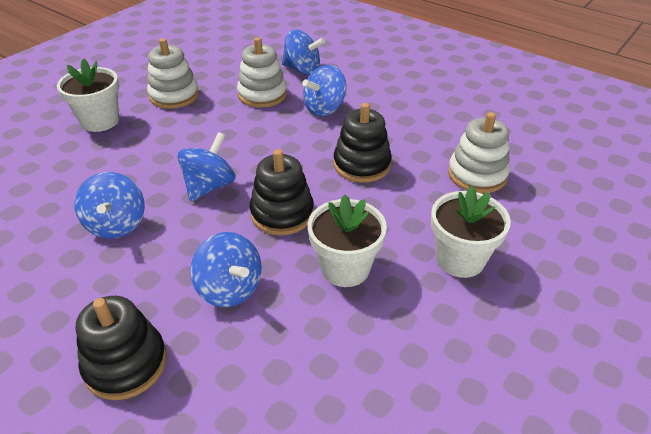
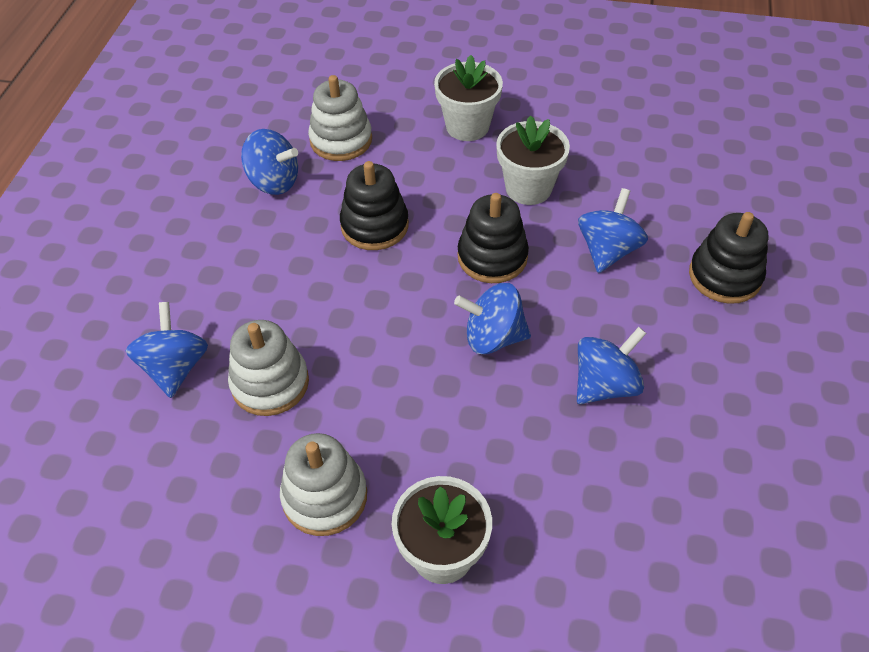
camera: 115 degrees left, 10 degrees up
(324, 109) = (275, 299): blue spinning top -> blue spinning top (274, 182)

